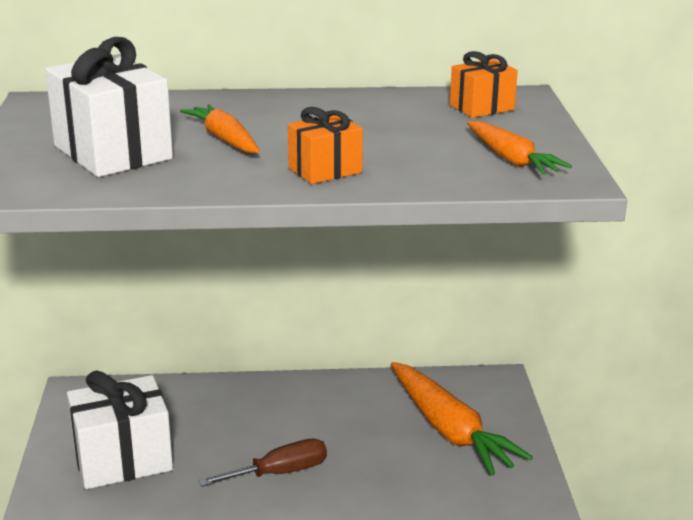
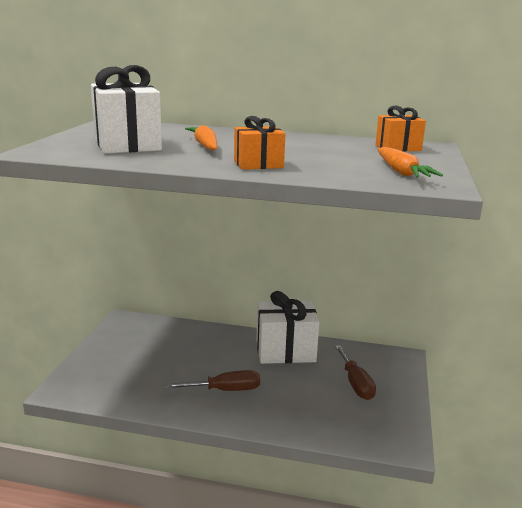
camera: 15 degrees right, 5 degrees down
(122, 459) = (129, 363): white gift -> white gift (285, 351)
(450, 430) = (356, 384): orange carrot -> brown screwdriver

